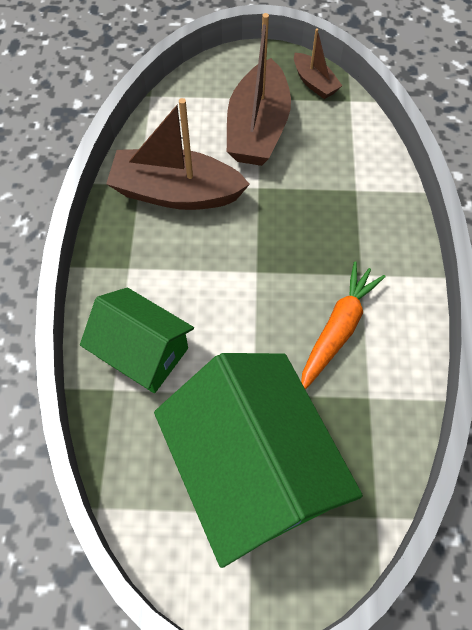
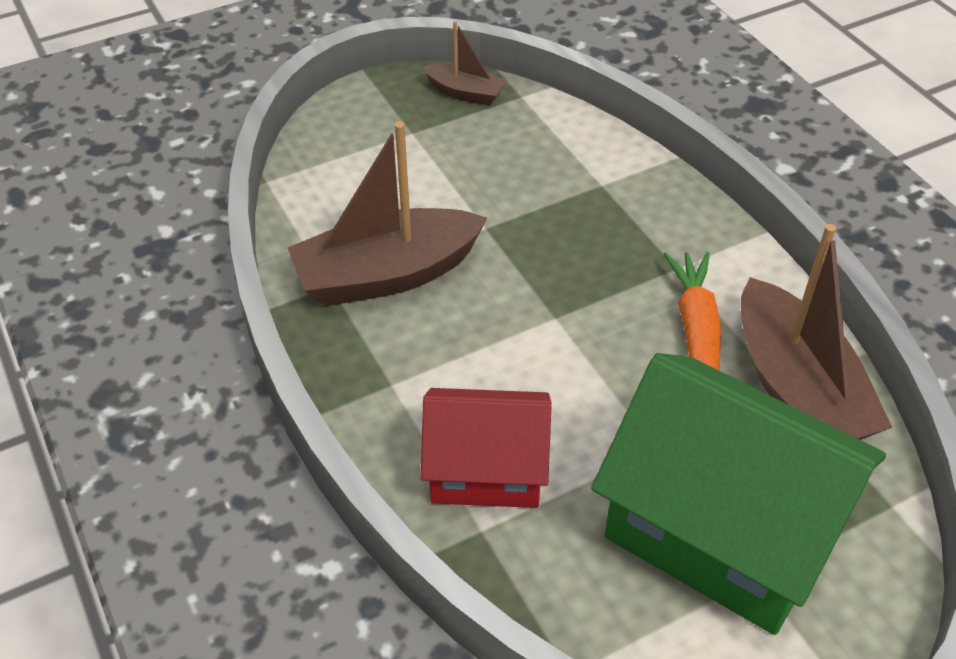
camera: 30 degrees left, 15 degrees down
(143, 352) = (486, 470): green house -> red house
(258, 128) = (434, 165): brown boat -> brown boat (796, 388)

